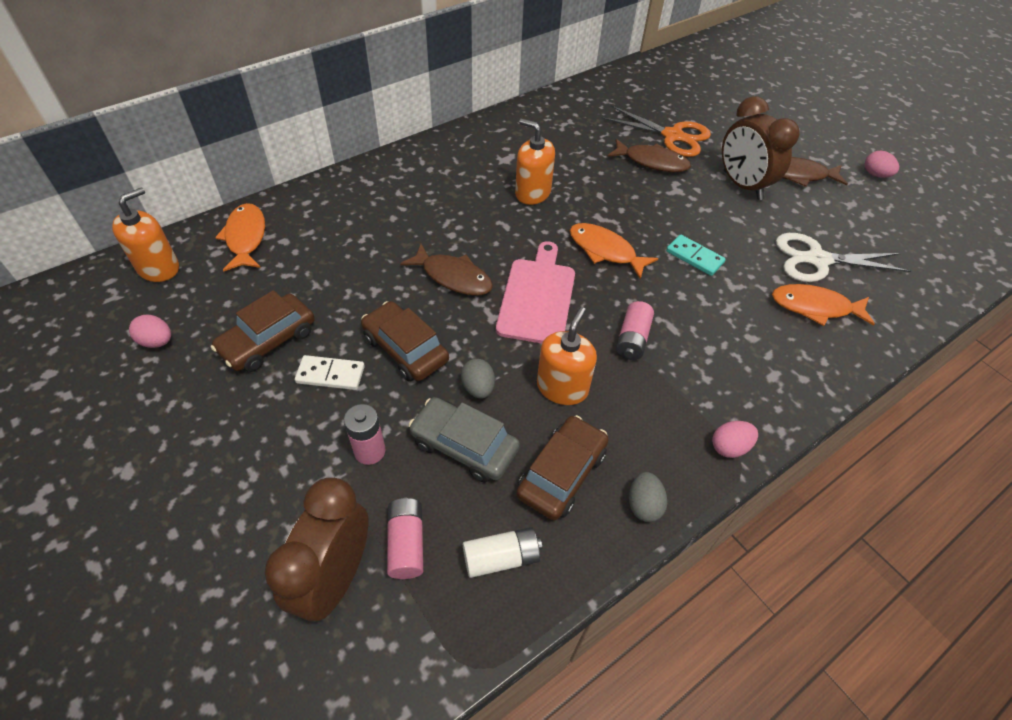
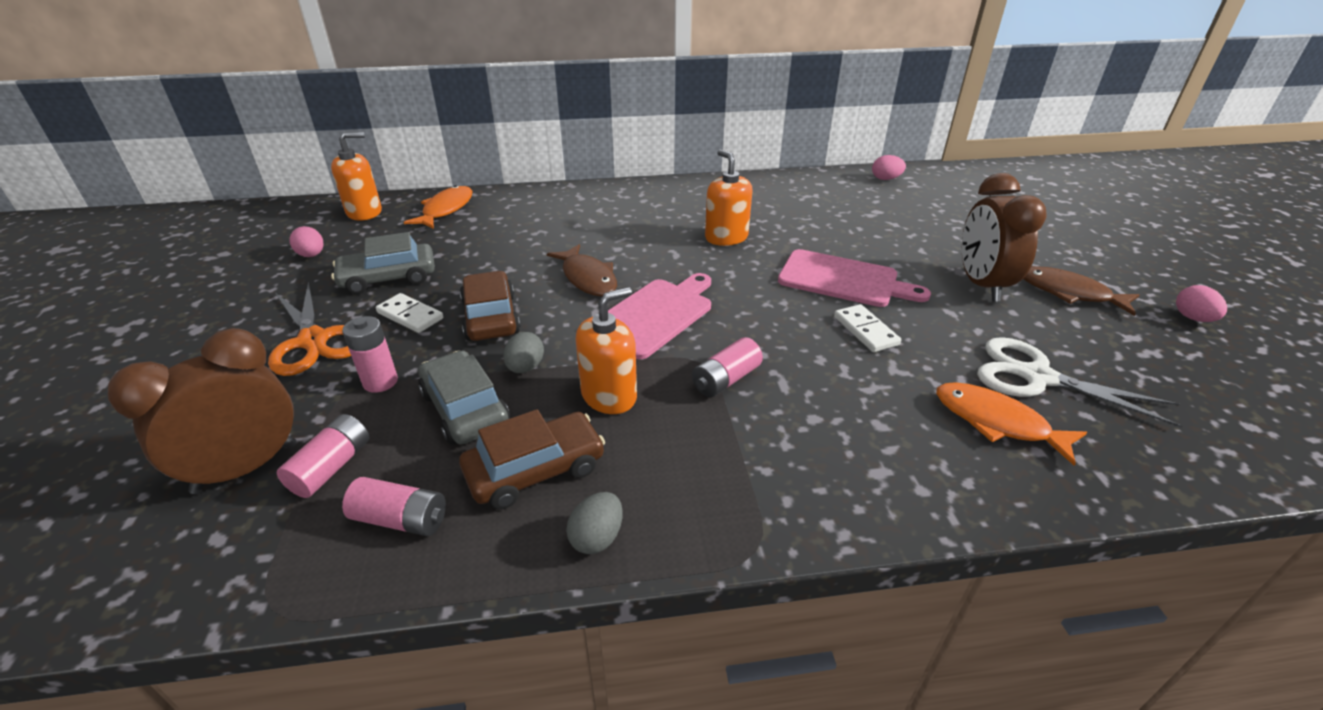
camera: 30 degrees right, 15 degrees down
(268, 341) = (388, 278): brown car -> grey car
(501, 557) = (401, 519): white battery -> pink battery
(605, 251) = (763, 299): orange fish -> none
(649, 211) = (843, 280): none -> pink cutting board
(652, 162) = (881, 242): brown fish -> none
(672, 136) = (925, 227): orange scissors -> orange scissors (314, 341)
(694, 257) = (865, 331): turquoise domino -> white domino
(729, 447) = (756, 523): pink egg -> pink egg (885, 179)

